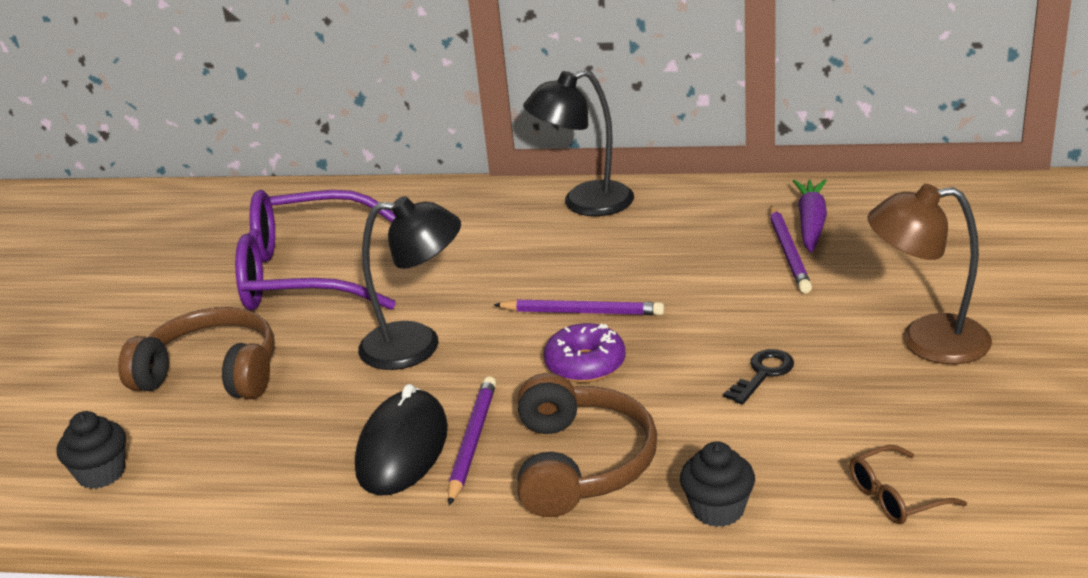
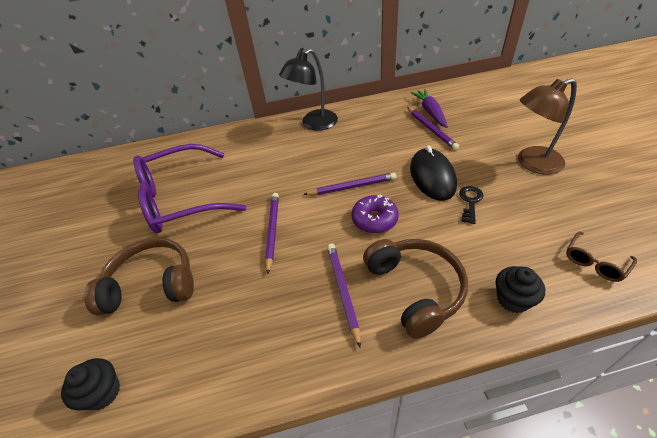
camera: 20 degrees left, 15 degrees up
(402, 448) = (303, 308): black mouse -> black mouse (432, 177)
(417, 346) = (272, 231): black lamp -> purple pencil

